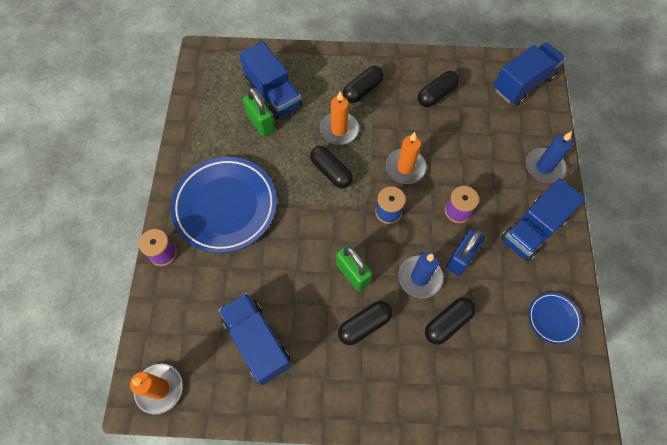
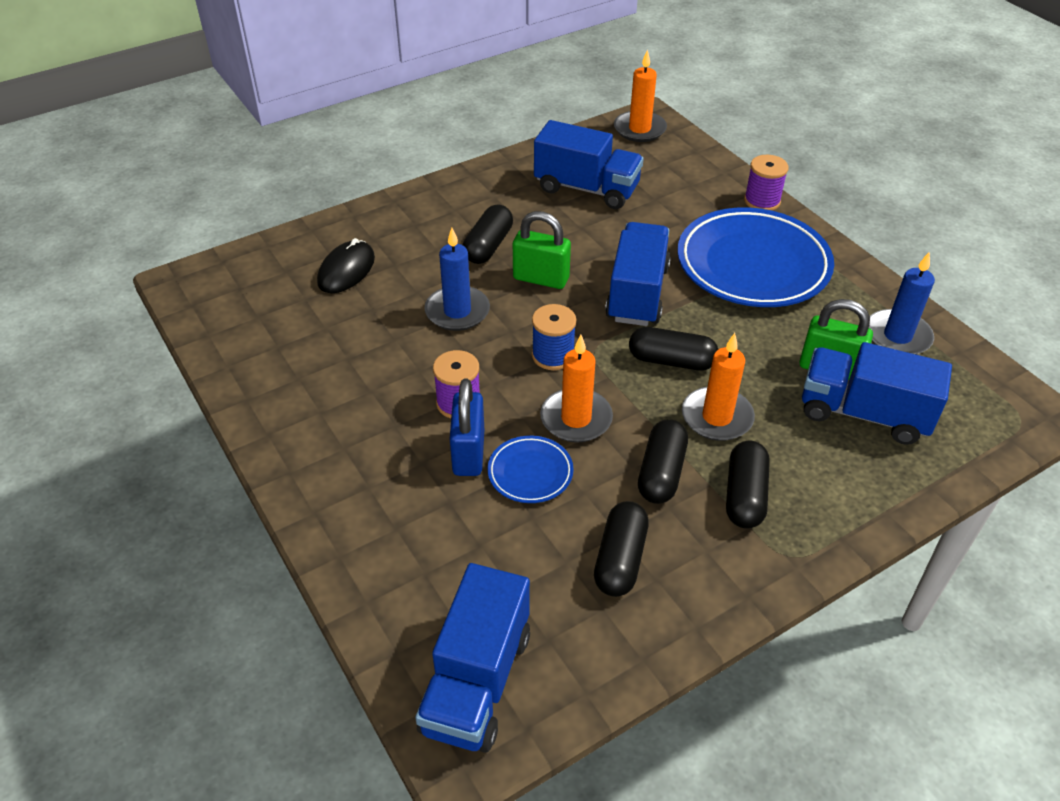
camera: 145 degrees right, 20 degrees down
(447, 323) = (393, 288): black capsule -> black capsule (661, 472)
(461, 258) = (418, 354): blue padlock -> blue padlock (468, 453)
(470, 361) = (346, 270): none -> black mouse
(533, 229) = (333, 435): blue truck -> blue truck (637, 293)
(544, 167) = (357, 535): blue candle -> blue candle (897, 336)
(553, 319) = (260, 350): blue plate -> blue plate (530, 473)

